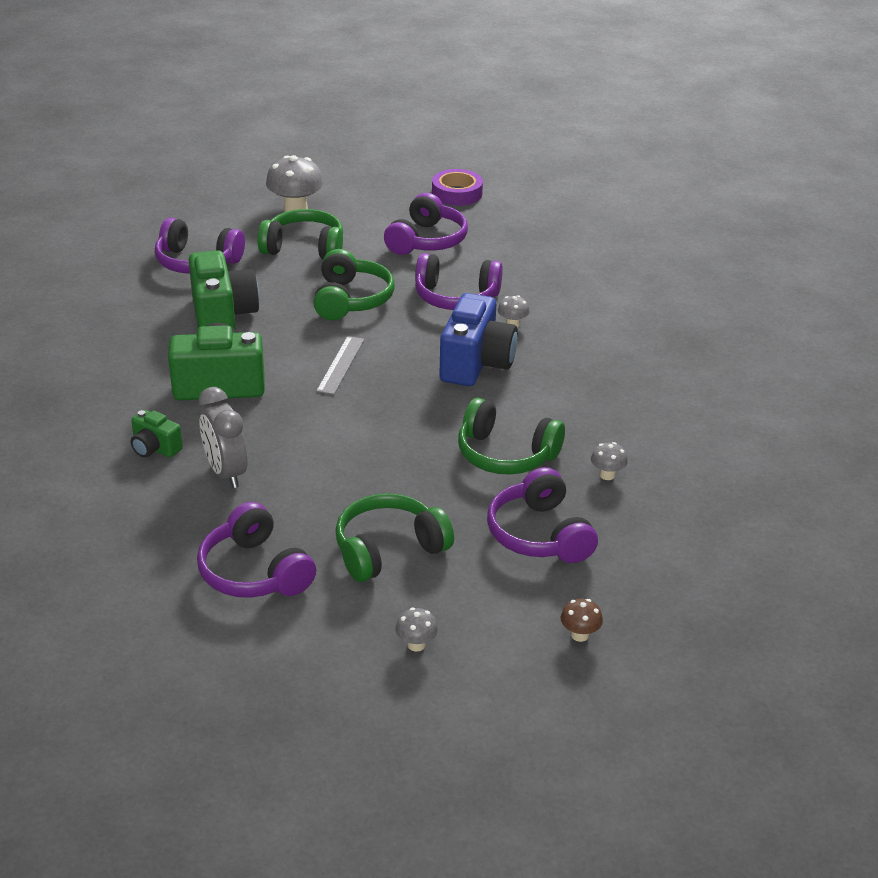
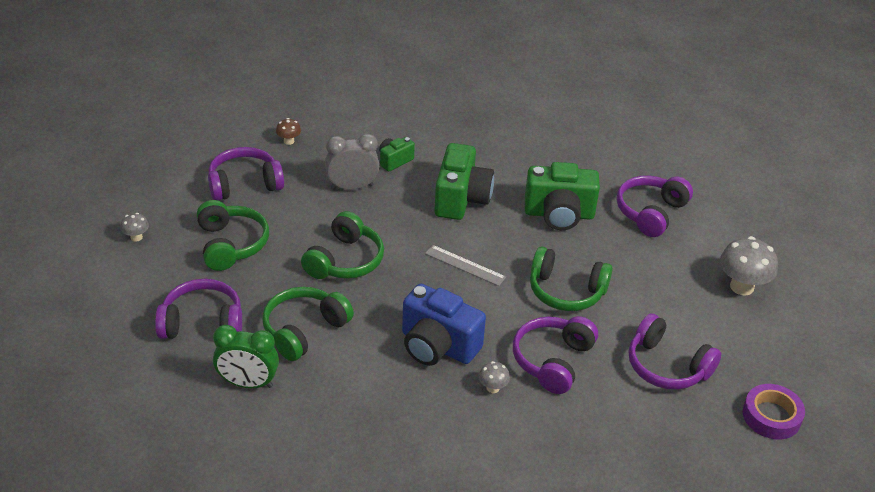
camera: 105 degrees right, 5 degrees up
(304, 248) = (665, 279): green headphones -> green headphones (345, 260)
(579, 635) = (93, 313): brown mushroom -> brown mushroom (289, 141)
(607, 475) = (248, 383): grey mushroom -> green clock

